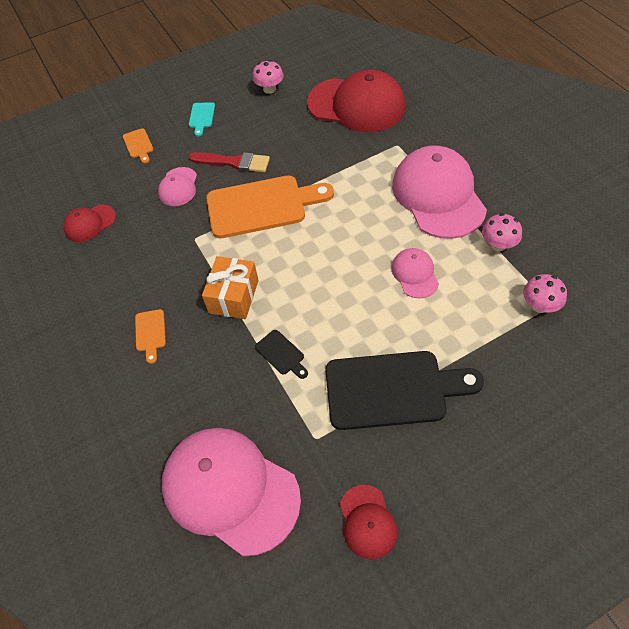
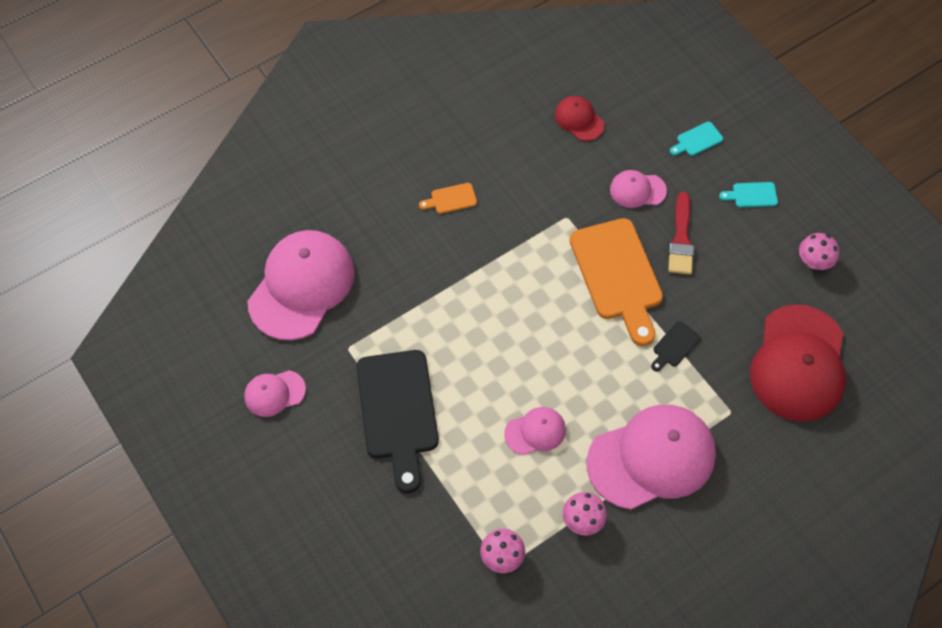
camera: 80 degrees right, 5 degrees up
(138, 145) = (697, 140): orange cutting board -> turquoise cutting board
(233, 296) = (496, 263): orange gift -> none
(281, 354) = (433, 312): black cutting board -> black cutting board (675, 346)
(367, 521) = (274, 393): red cap -> pink cap

